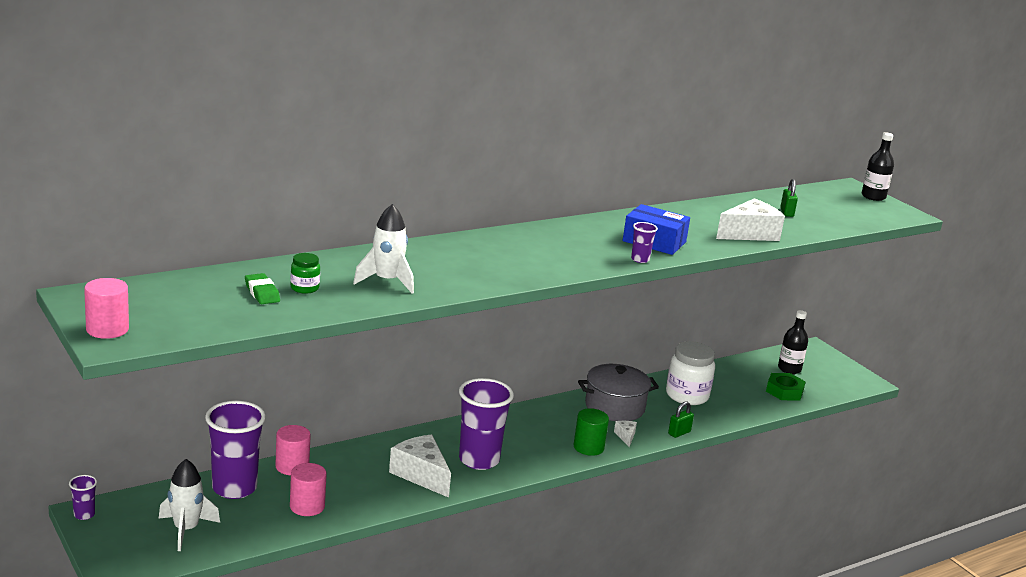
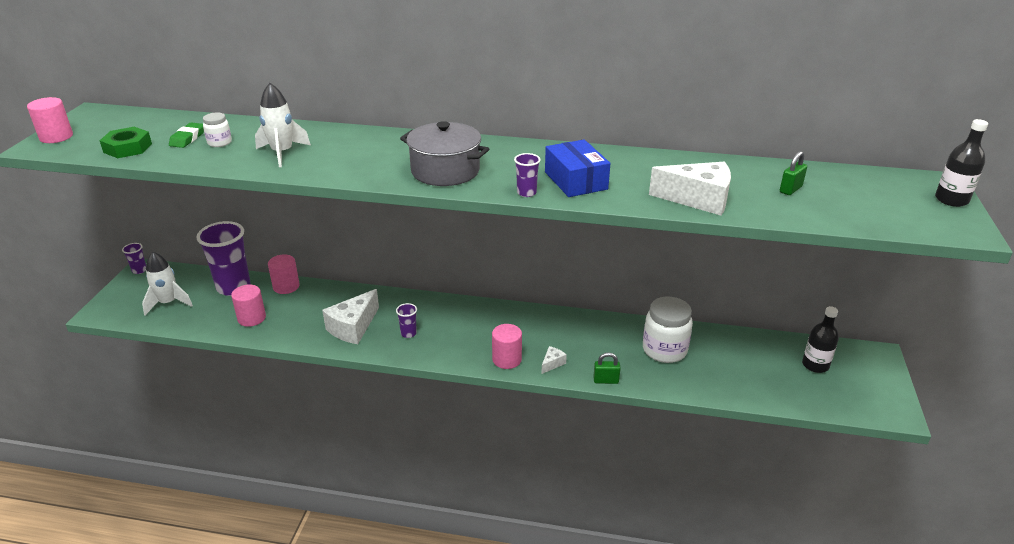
camera: 45 degrees right, 10 degrees up
(304, 288) = (219, 142): green jar -> white jar
(421, 475) = (353, 327): white cheese -> white cheese turned 150 degrees counterclockwise
(479, 460) = (408, 333): purple cup -> purple cup, size x0.44
(588, 447) = (507, 359): green cylinder -> pink cylinder
(614, 407) = (581, 334): grey pot -> grey pot (445, 171)
(784, 391) = (776, 385): green nut -> green nut (128, 148)

